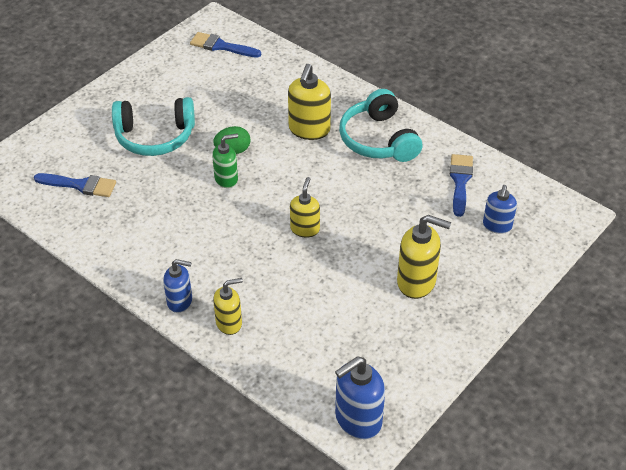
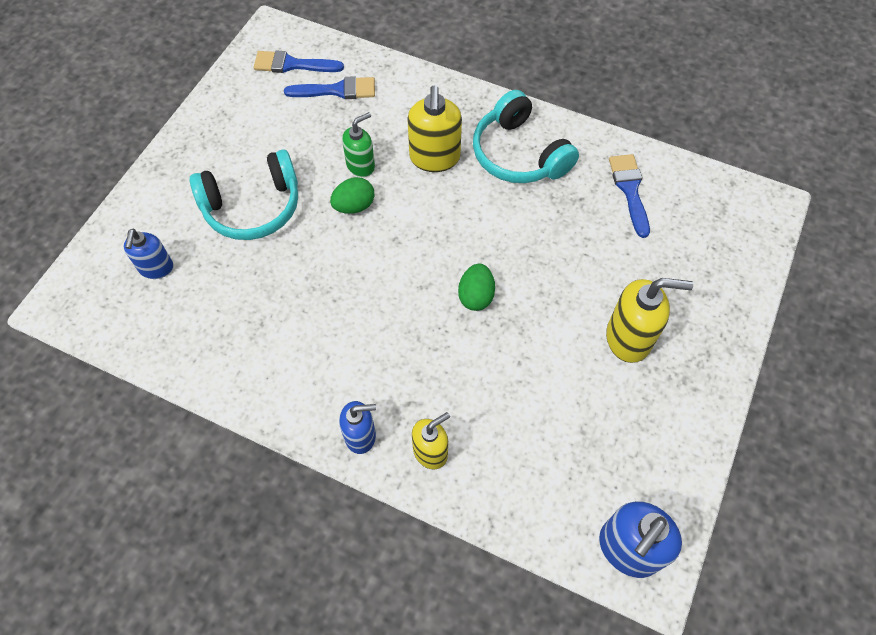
camera: 15 degrees left, 15 degrees up
(80, 185) = (181, 297): blue brush -> blue brush (337, 90)
(226, 179) = (359, 248): green soap dispenser -> green soap dispenser (361, 166)
(305, 229) = (476, 296): yellow soap dispenser -> green egg
(497, 226) = (691, 240): blue soap dispenser -> blue soap dispenser (156, 268)

